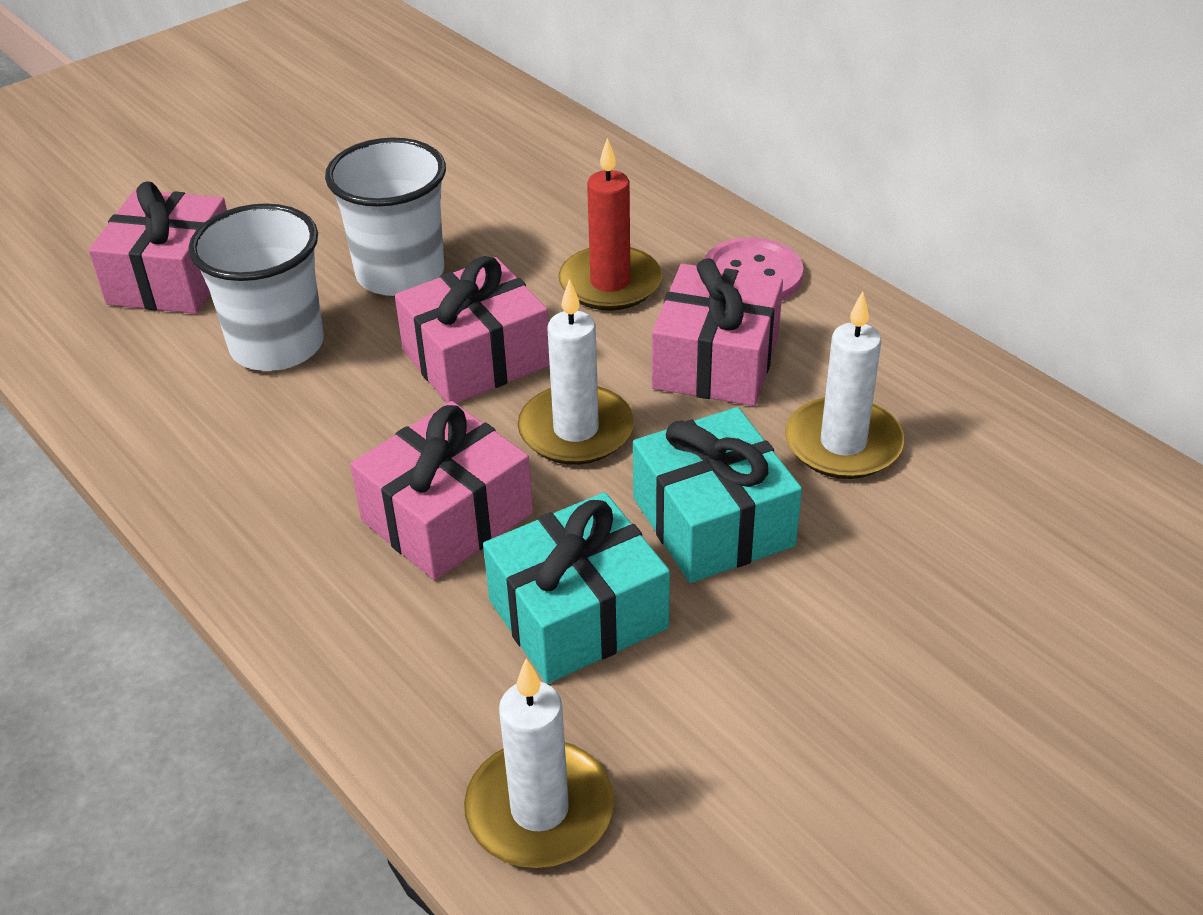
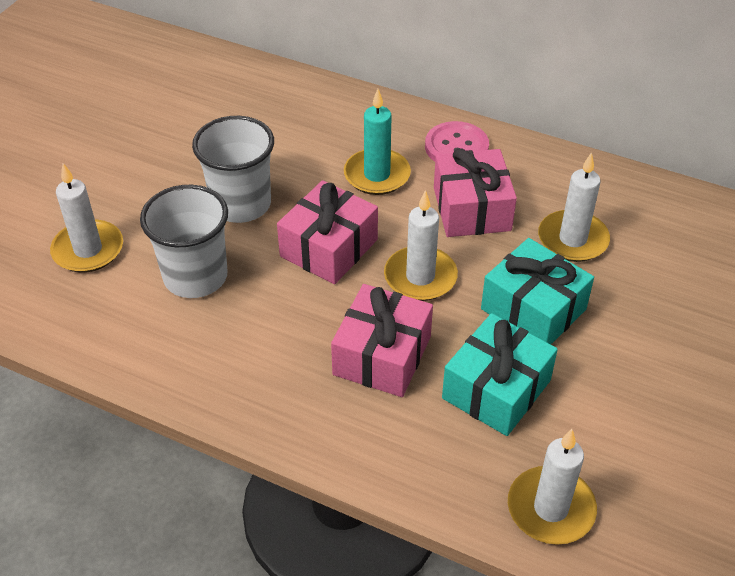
camera: 25 degrees left, 5 degrees up
(172, 278) = (88, 250): pink gift -> white candle
(610, 283) = (377, 175): red candle -> turquoise candle

